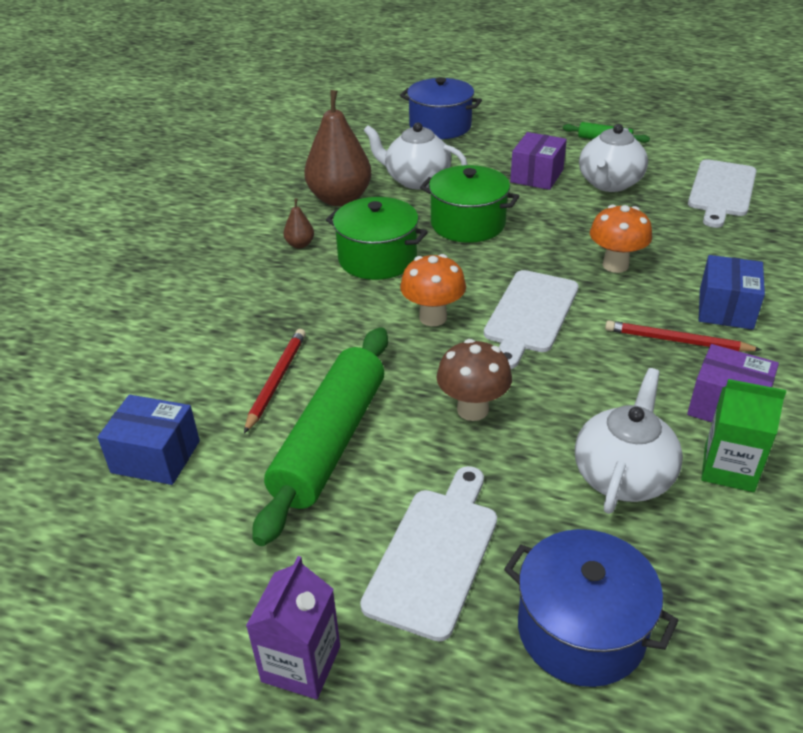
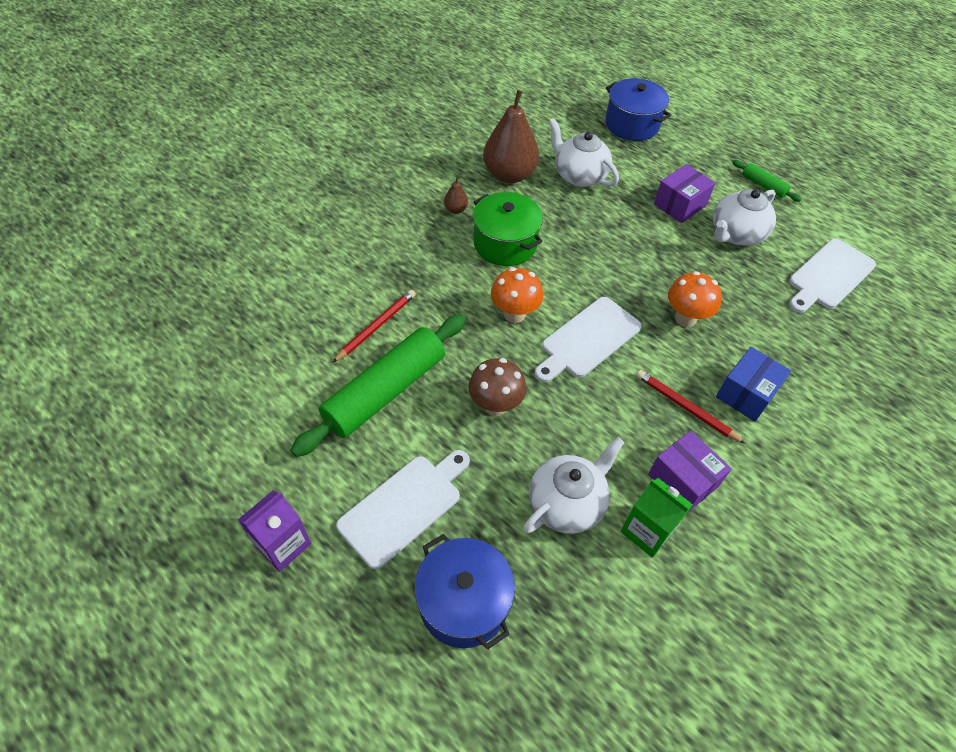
camera: 20 degrees right, 15 degrees up
(155, 457) = (271, 357): blue box -> none
(468, 224) = (593, 235): green pot -> none

